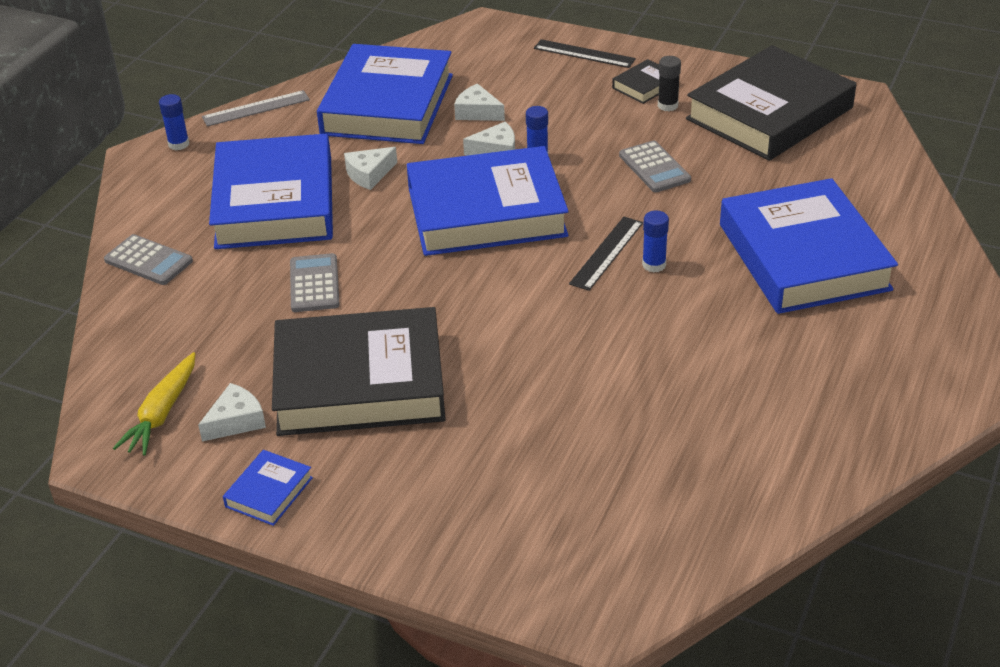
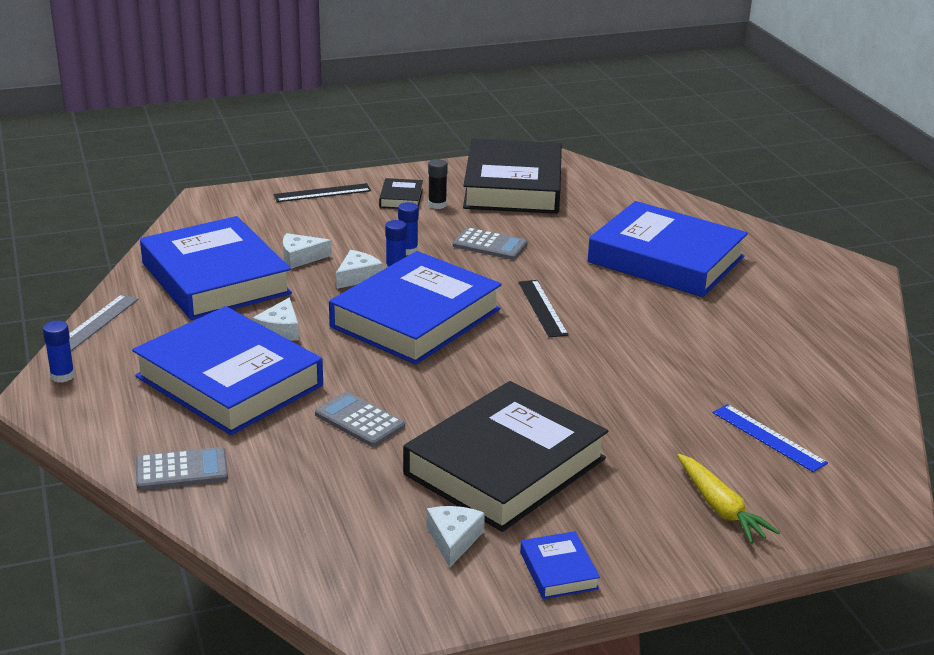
camera: 45 degrees left, 10 degrees down
(162, 413) = (383, 567): yellow carrot -> yellow carrot (720, 508)
(614, 484) = (768, 437): none -> blue ruler
(654, 265) = (584, 302): blue glue stick -> blue glue stick (408, 250)

